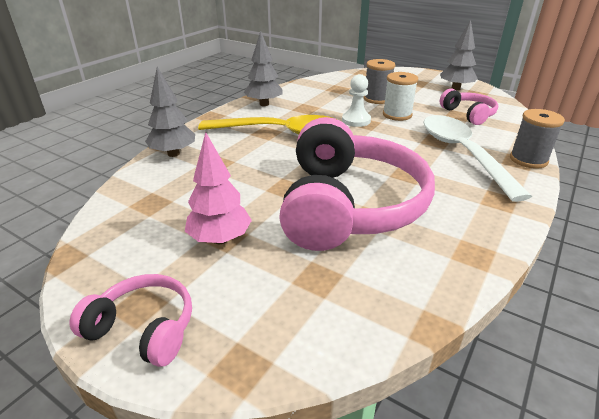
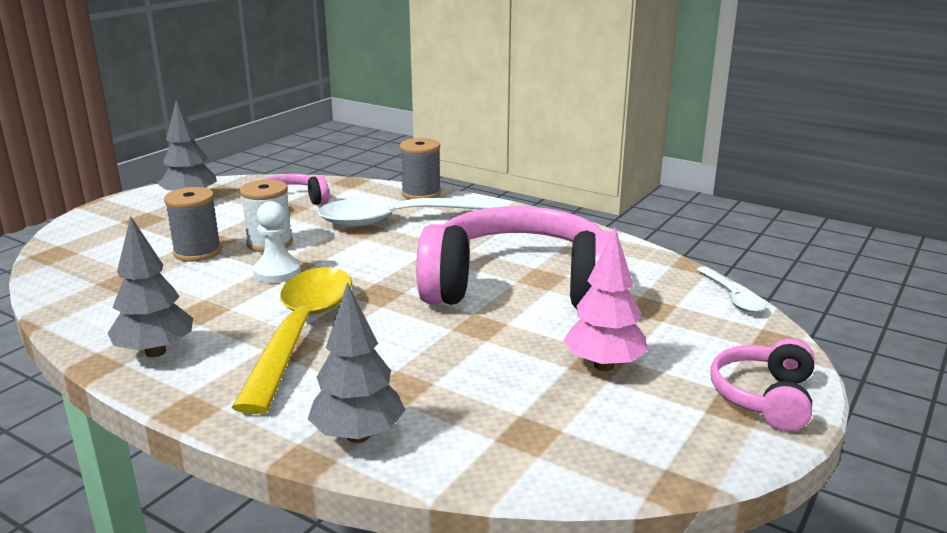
camera: 90 degrees left, 10 degrees down
(347, 350) = (732, 297): none -> white spoon

